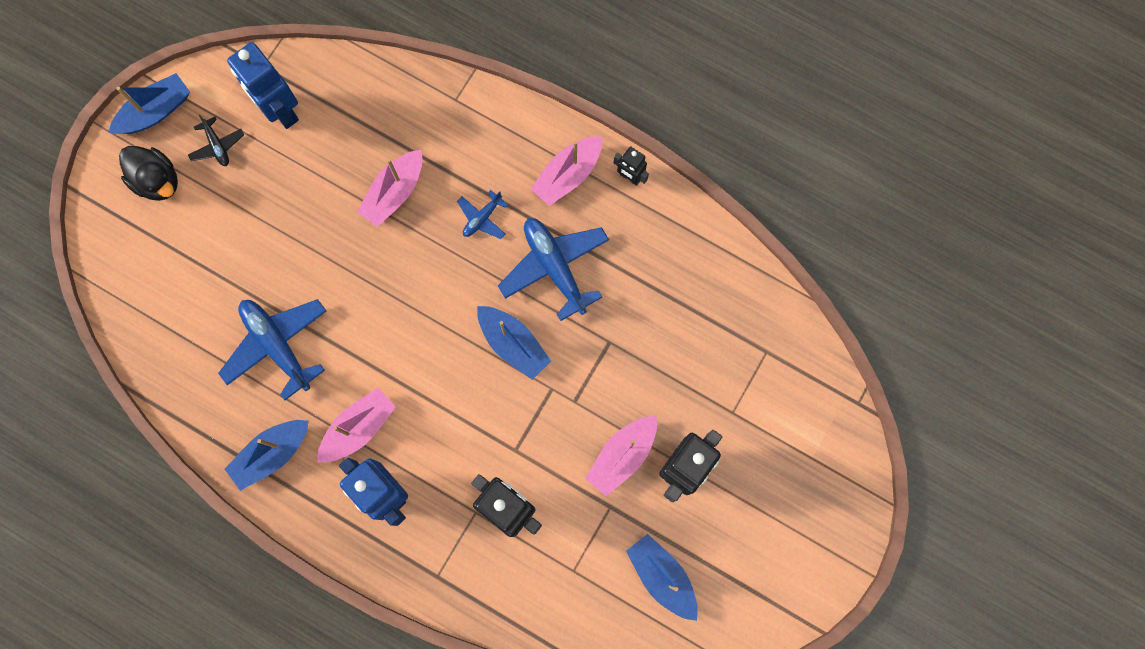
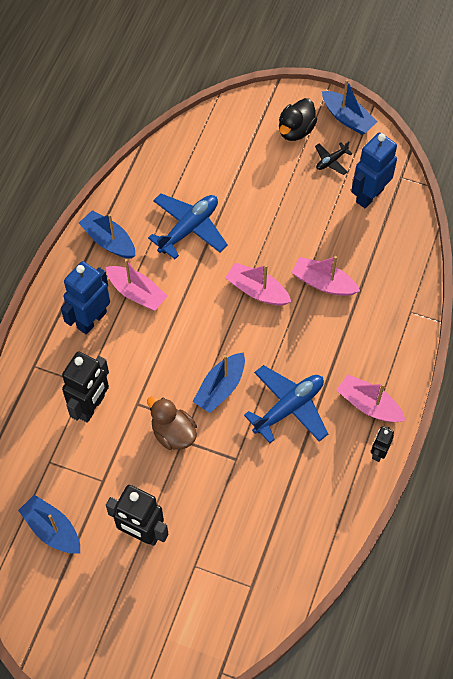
camera: 80 degrees right, 15 degrees down
(482, 218) = (317, 348): blue plane -> none
(563, 411) = (173, 433): none -> brown duck
(622, 455) = (145, 483): pink boat -> pink boat (257, 290)
(662, 576) = (52, 529): blue boat -> blue boat turned 90 degrees counterclockwise

